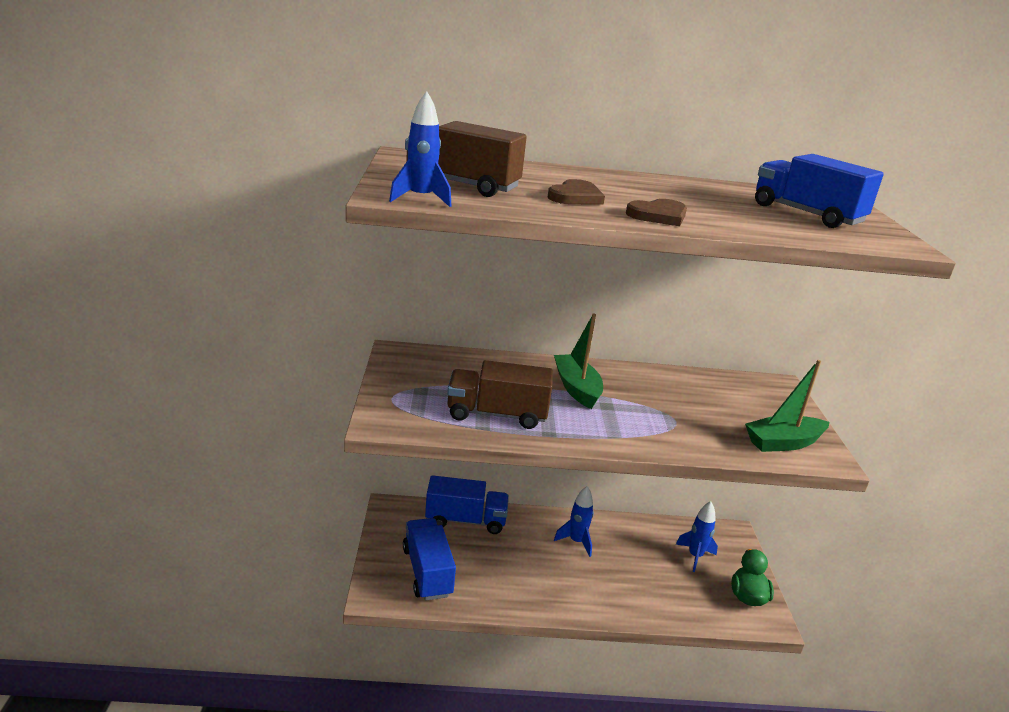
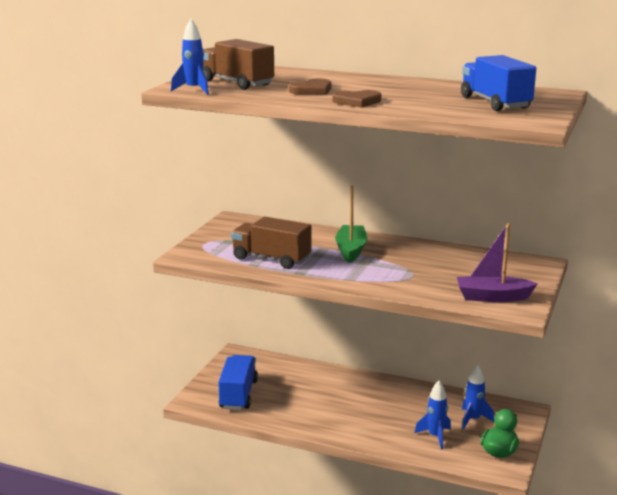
camera: 25 degrees right, 5 degrees down
(465, 520) = (290, 369): blue truck -> none
(576, 542) = (373, 395): blue rocket -> blue rocket (435, 436)
(783, 443) = (492, 297): green boat -> purple boat

